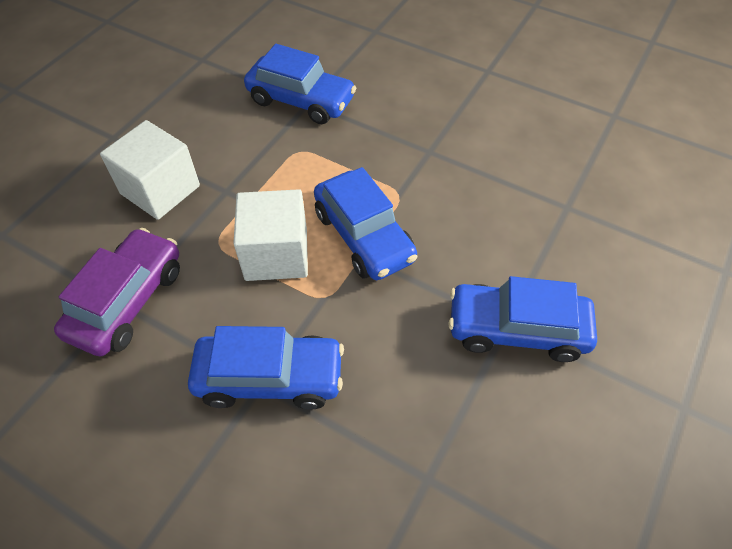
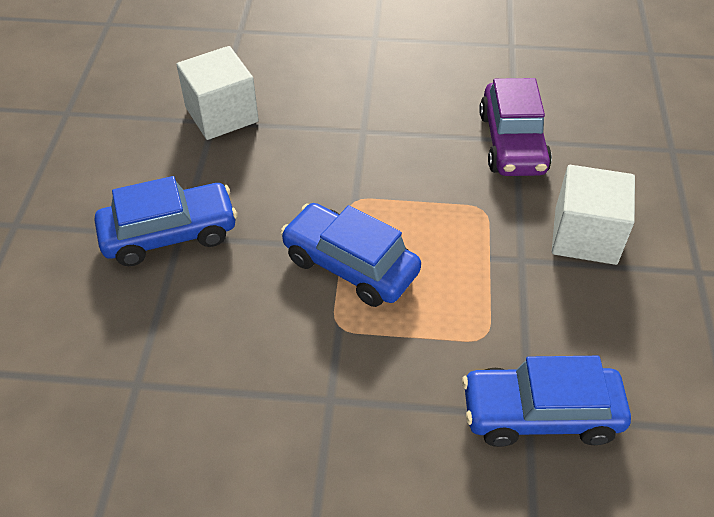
camera: 155 degrees right, 5 degrees down
(270, 377) = (359, 135): blue car -> none
(276, 254) = (422, 219): white cube -> white cube (222, 115)

